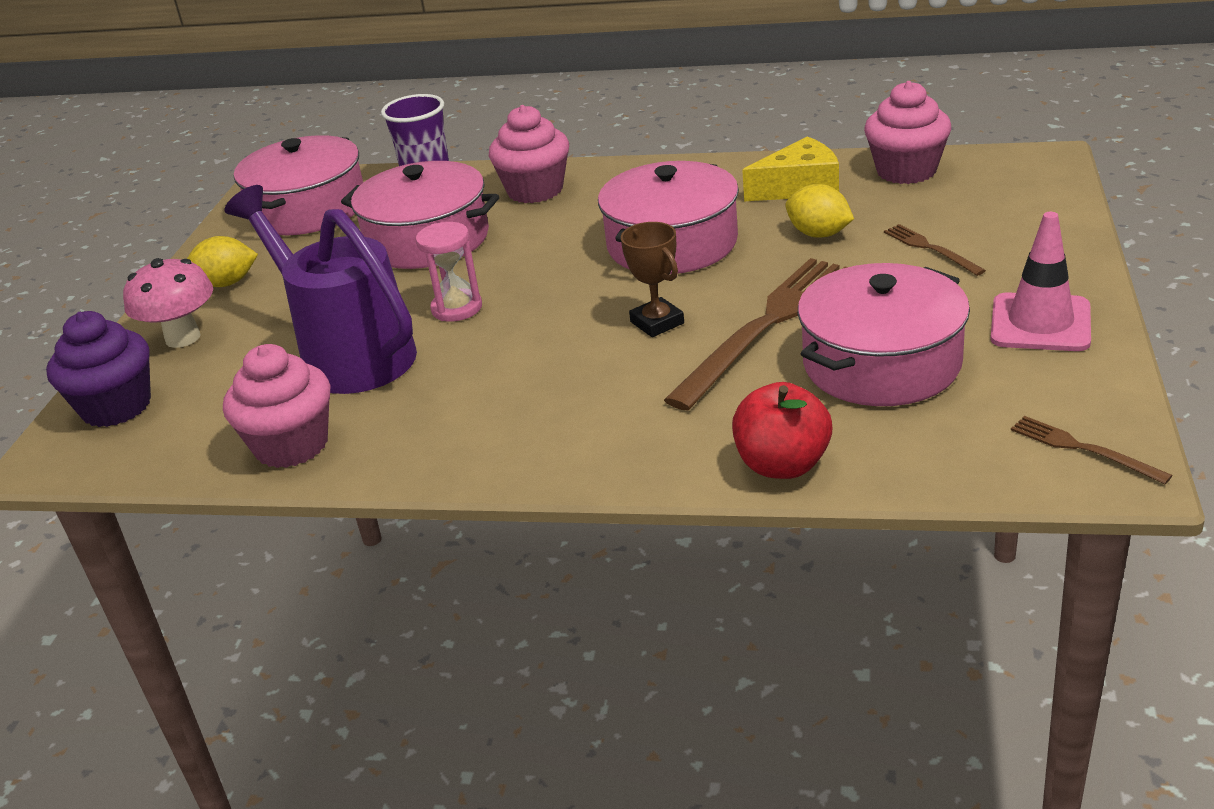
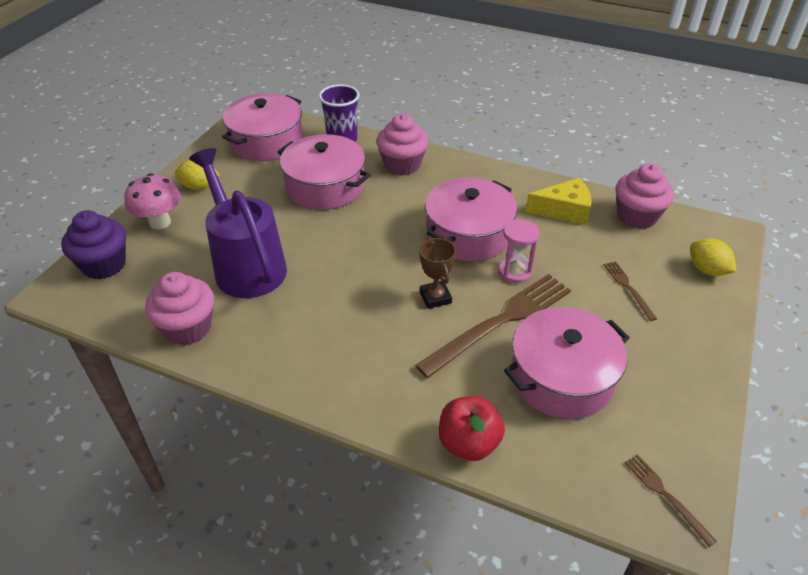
camera: 10 degrees right, 10 degrees up
(457, 308) = (321, 248): pink hourglass -> pink hourglass (515, 272)
(819, 234) = (562, 254): yellow lemon -> yellow lemon (707, 270)
(1040, 323) = (677, 375): pink traffic cone -> none

